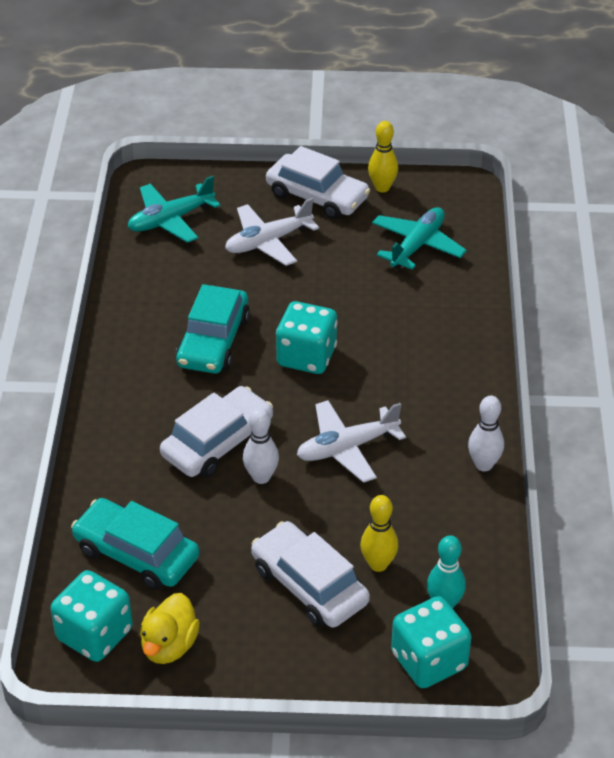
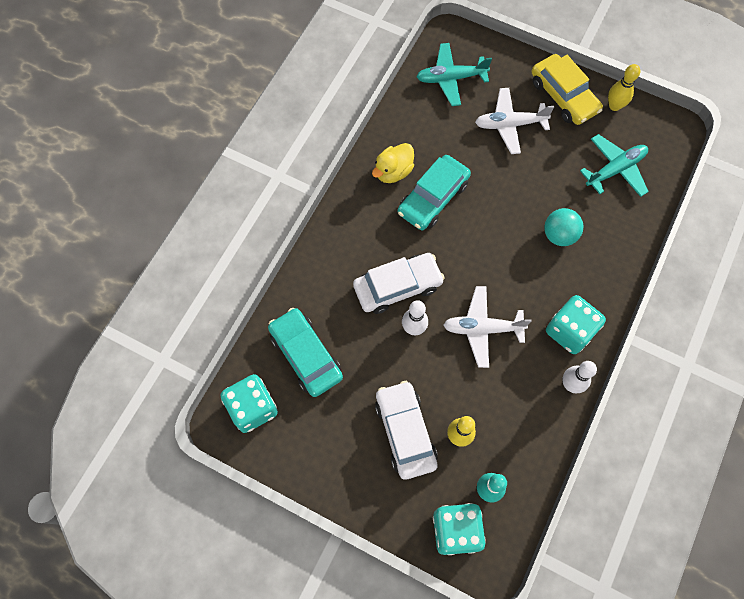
camera: 25 degrees right, 25 degrees up
(169, 646) = (295, 439): yellow duck -> yellow duck (393, 172)
(306, 356) = (490, 238): turquoise dice -> turquoise dice (569, 331)
(317, 196) = (563, 96): white car -> yellow car
(387, 327) = (559, 235): none -> turquoise ball

